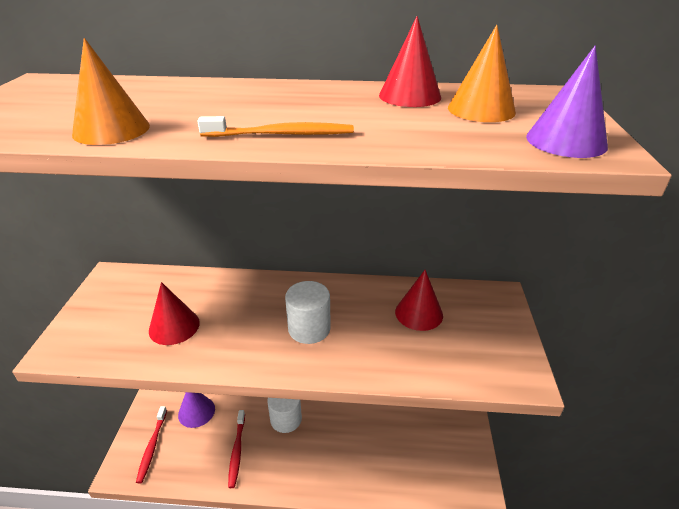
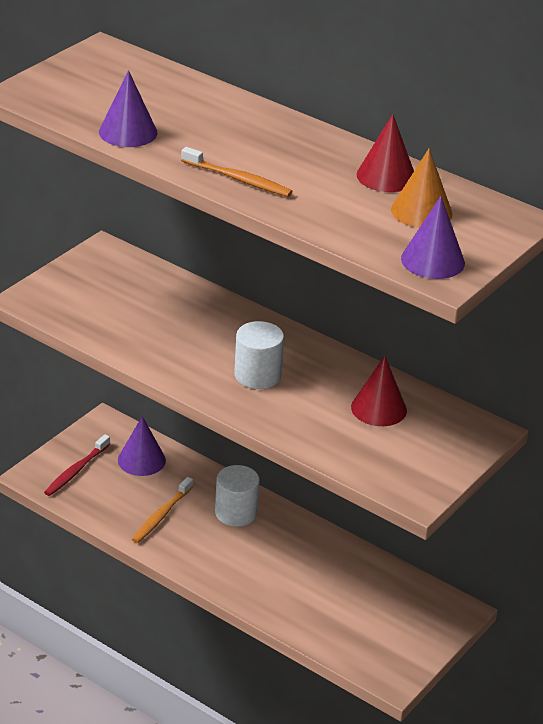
camera: 30 degrees right, 0 degrees up
(111, 130) = (128, 132): orange cone -> purple cone
(174, 326) = (136, 322): red cone -> none
(237, 451) = (161, 515): red toothbrush -> orange toothbrush

